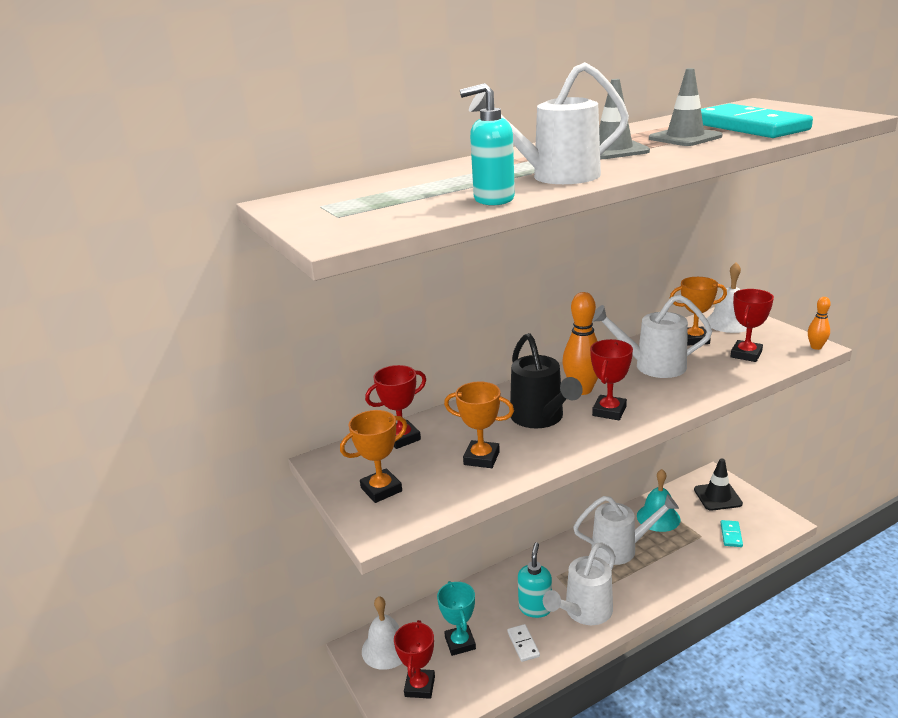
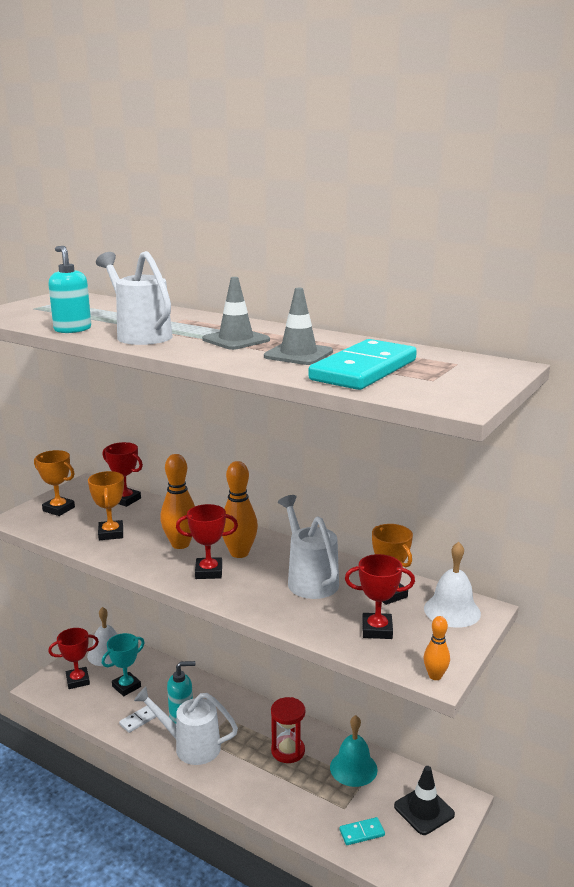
camera: 60 degrees right, 5 degrees down
(540, 418) = (180, 544): black watering can -> orange bowling pin
(621, 548) = (288, 751): white watering can -> red hourglass

